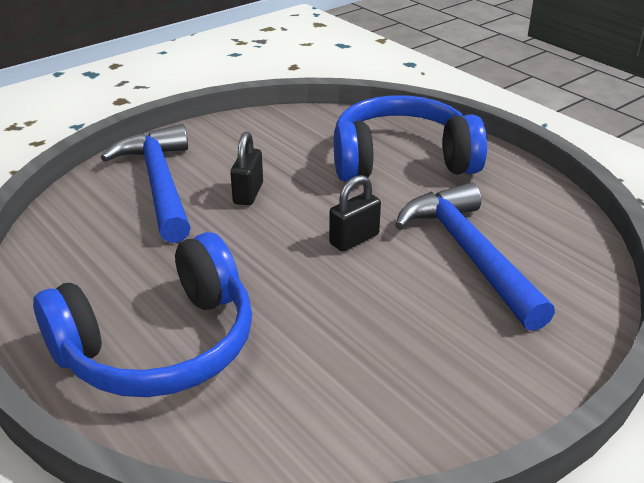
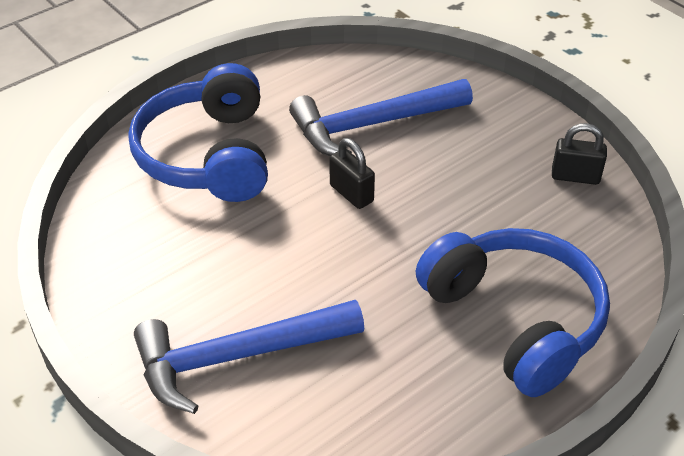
camera: 90 degrees left, 10 degrees up
(248, 193) = (265, 274): black padlock -> black padlock (575, 176)

